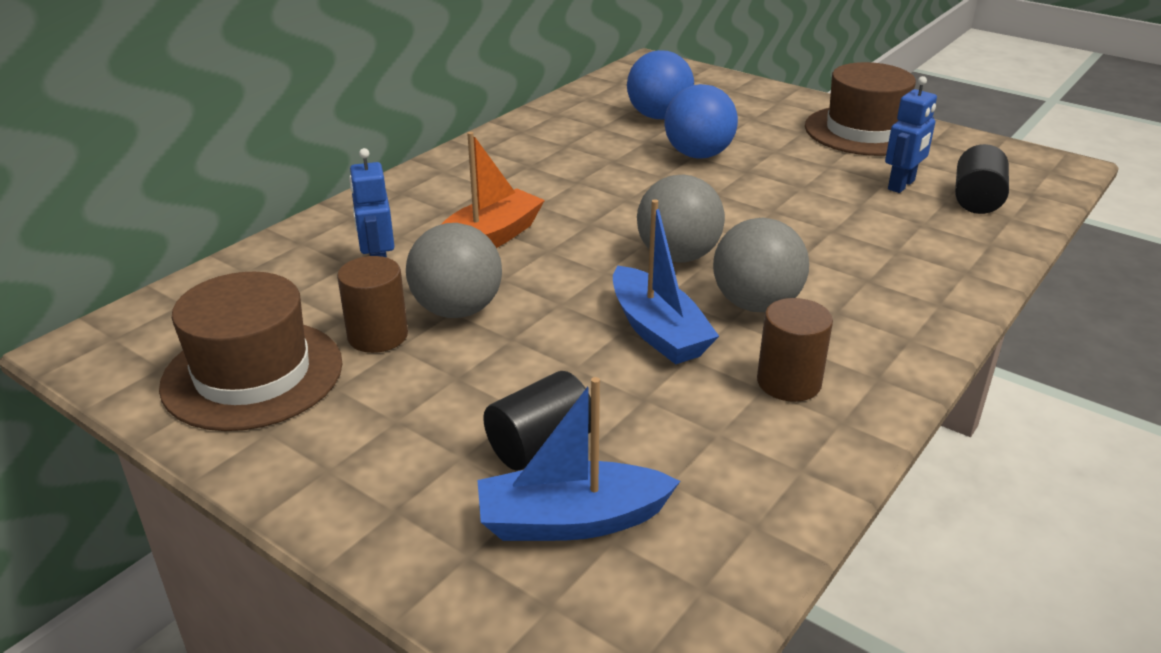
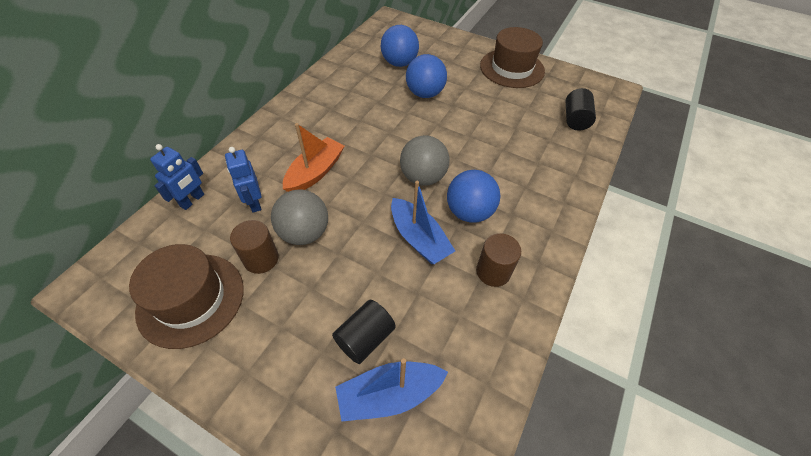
camera: 10 degrees left, 20 degrees up
(756, 304) = (469, 212): grey ball -> blue ball
(901, 185) = (535, 110): blue robot -> blue robot (192, 200)

